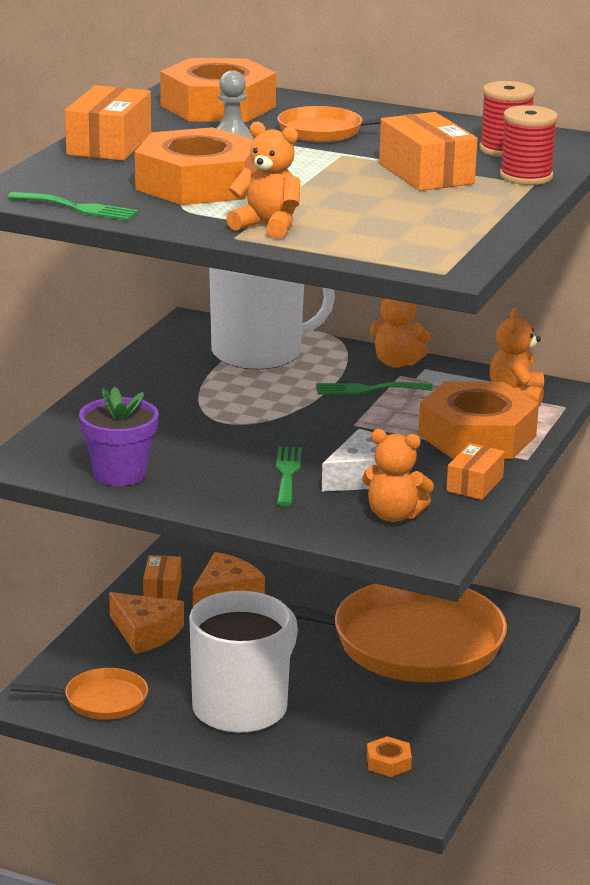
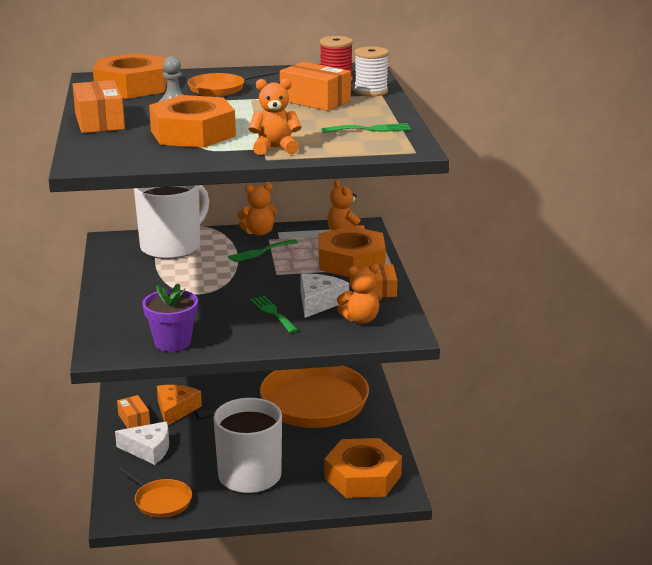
camera: 30 degrees left, 0 degrees up
(77, 208) = (141, 163): green fork -> green fork (370, 129)
(100, 701) = (161, 501): orange pan -> orange pan turned 75 degrees clockwise
(145, 632) = (148, 449): orange cheese -> white cheese
(388, 762) = (363, 477): orange nut -> orange nut, size x2.45
(526, 176) = (371, 91): red spool -> white spool

